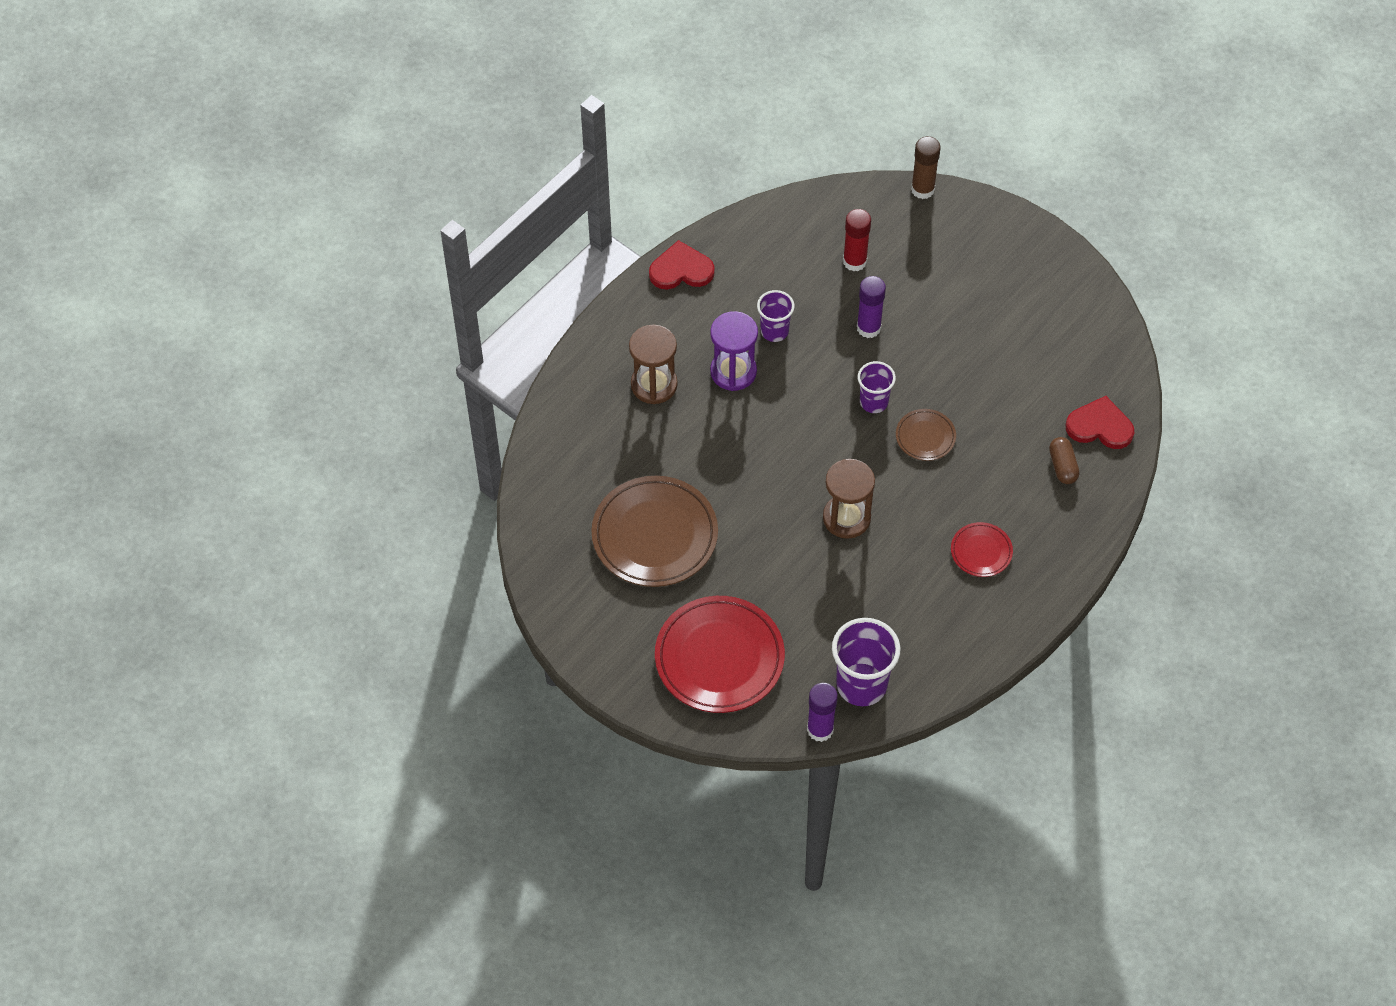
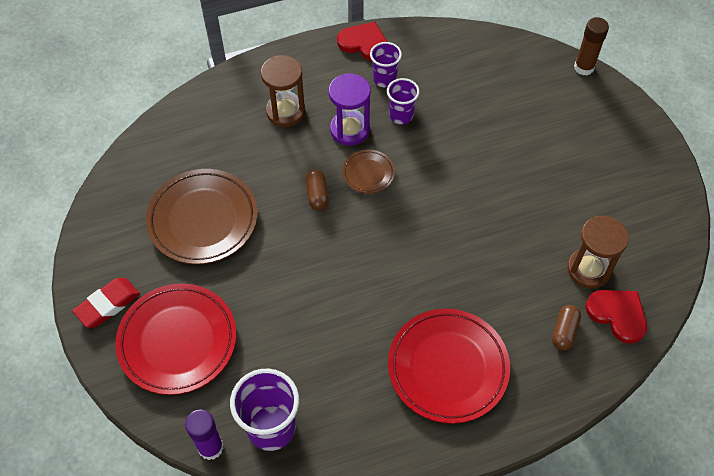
camera: 30 degrees right, 0 degrees up
(626, 661) = (108, 305): none -> red eraser
(749, 454) = (317, 195): none -> brown capsule
(846, 518) = (357, 282): brown hourglass -> brown hourglass (588, 269)
(854, 261) = (496, 94): red glue stick -> none
(868, 328) = (474, 146): purple glue stick -> none
(873, 402) = (440, 203): purple cup -> purple cup (384, 79)
(925, 437) = (463, 250): brown plate -> brown plate (368, 173)
(981, 551) = (448, 368): red plate -> red plate, size x2.05

